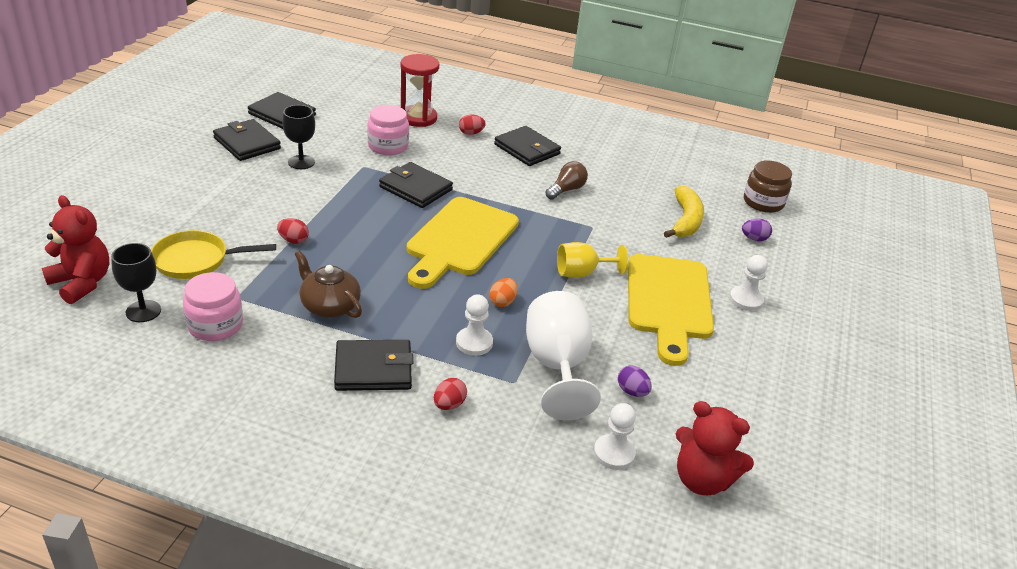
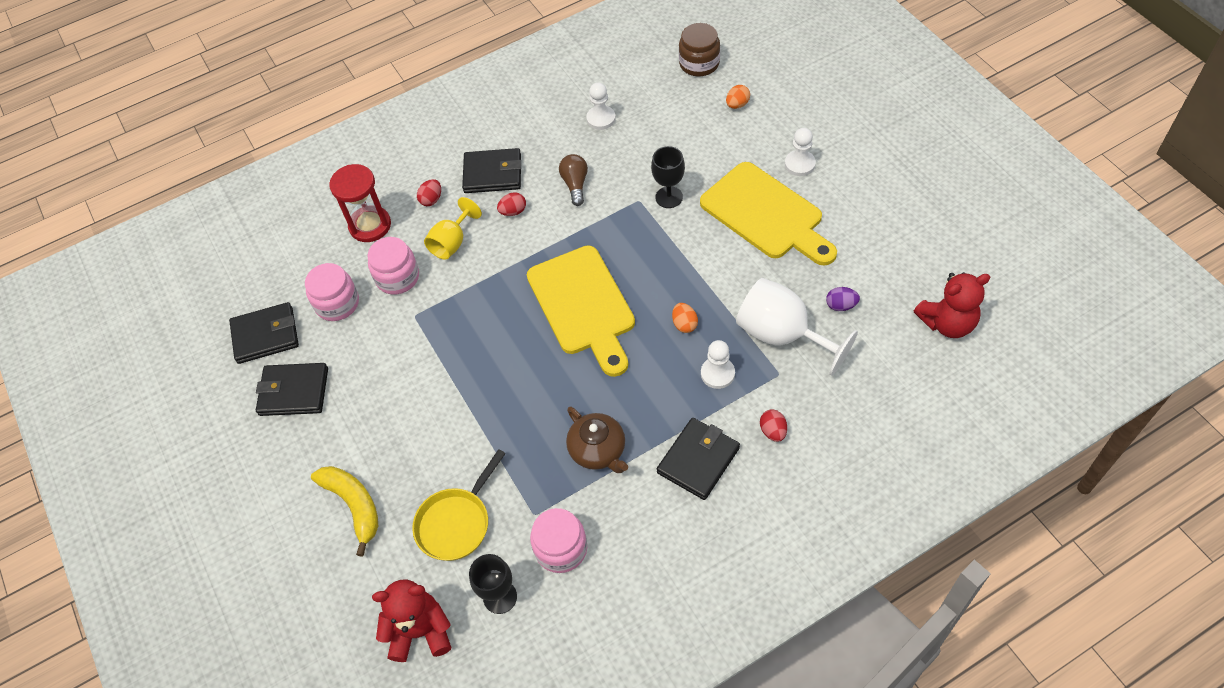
camera: 40 degrees left, 20 degrees up
(293, 240) = (486, 431): red egg -> red egg (513, 211)
(301, 162) = (366, 362): black goblet -> black goblet (669, 197)
(329, 306) = (598, 450): brown teapot -> brown teapot turned 120 degrees counterclockwise
(338, 131) = (337, 303): none -> pink jar
(415, 188) = (483, 294): black wallet -> none
(582, 273) = (691, 247): yellow goblet -> yellow goblet (452, 242)
(614, 453) = (890, 358): white pawn -> white pawn (601, 119)
(685, 221) = (681, 132): yellow banana -> yellow banana (354, 505)
(754, 239) = (737, 104): purple egg -> orange egg

